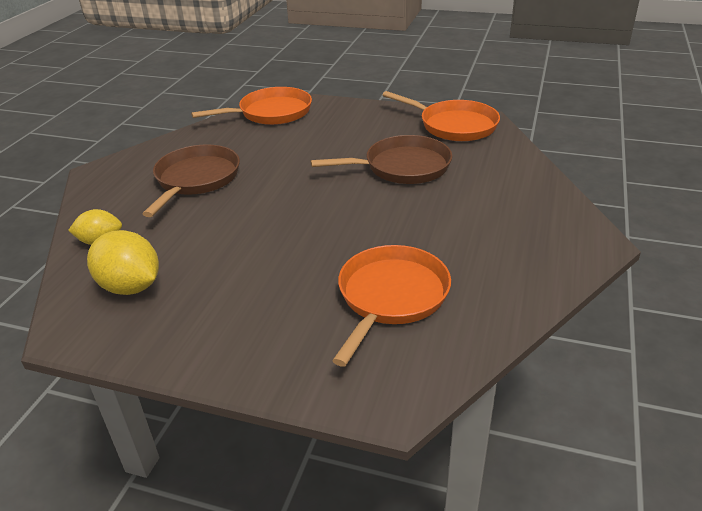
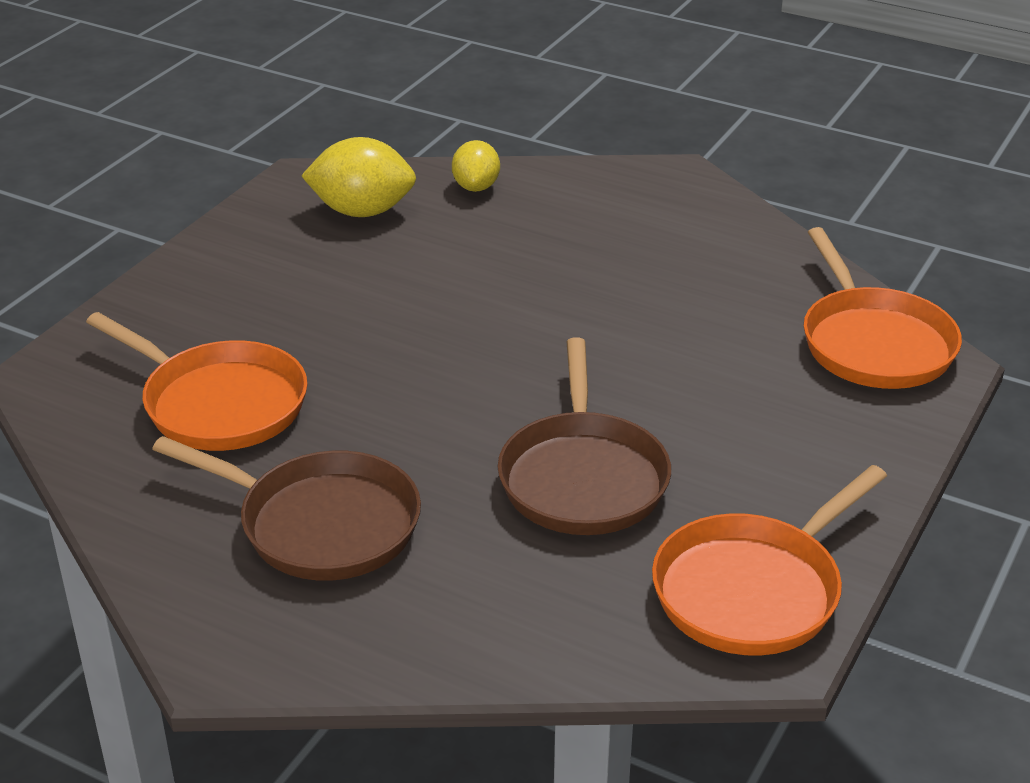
camera: 100 degrees right, 0 degrees up
(131, 287) = (362, 211): yellow lemon -> yellow lemon turned 45 degrees clockwise
(196, 179) = (620, 257): brown pan -> brown pan (320, 524)

